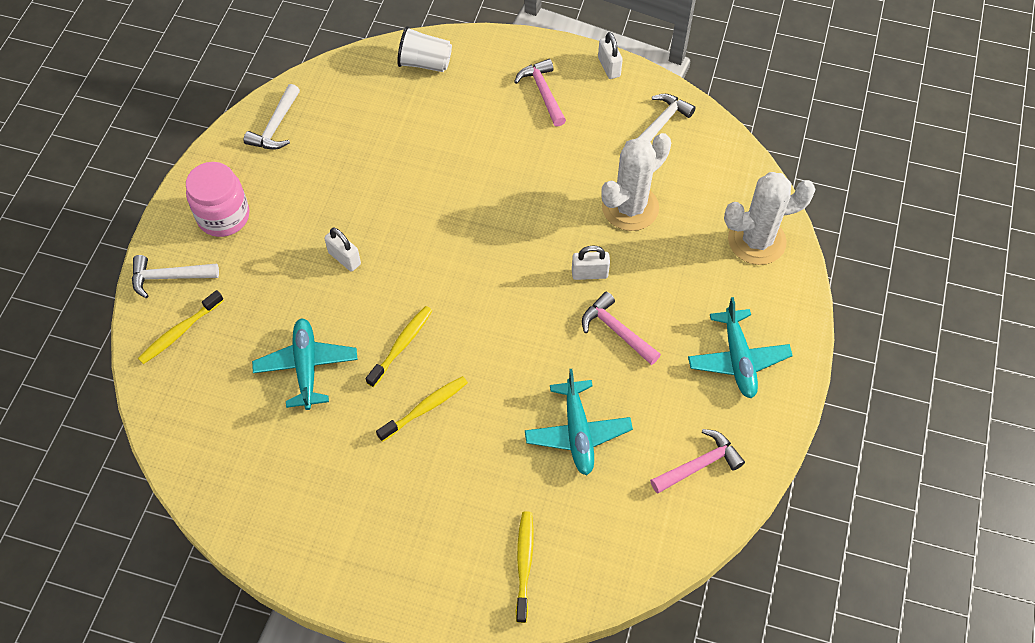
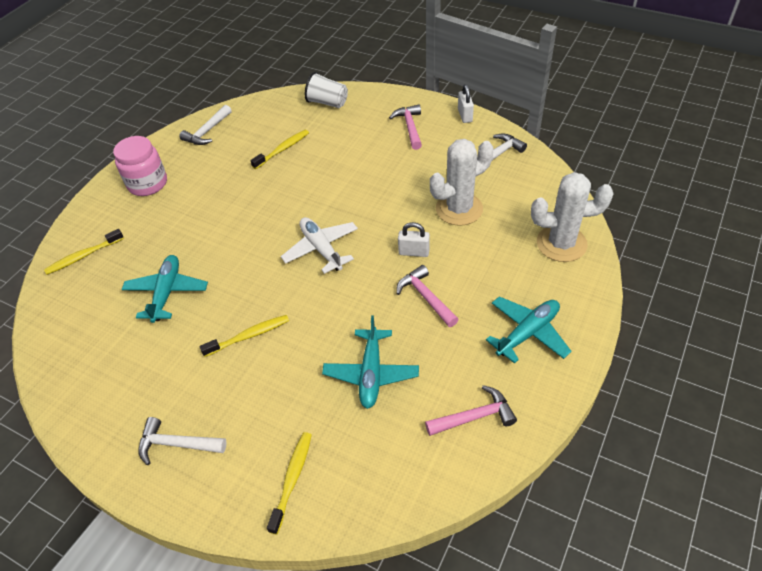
camera: 15 degrees right, 10 degrees down
(168, 277) = (92, 219): white hammer -> white hammer (176, 444)
(344, 258) = (224, 220): white padlock -> none
(402, 345) = (246, 286): yellow toothbrush -> yellow toothbrush (283, 149)
(478, 283) = (321, 249): none -> white plane
(737, 359) = (527, 333): turquoise plane -> turquoise plane turned 135 degrees counterclockwise

